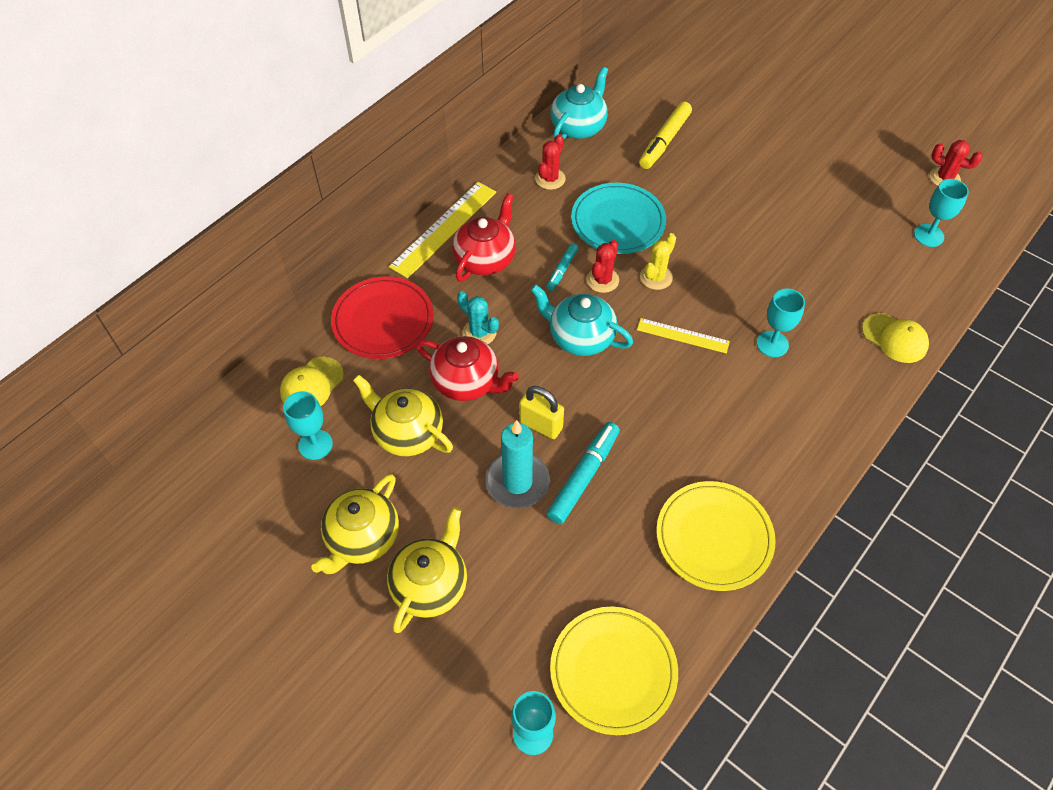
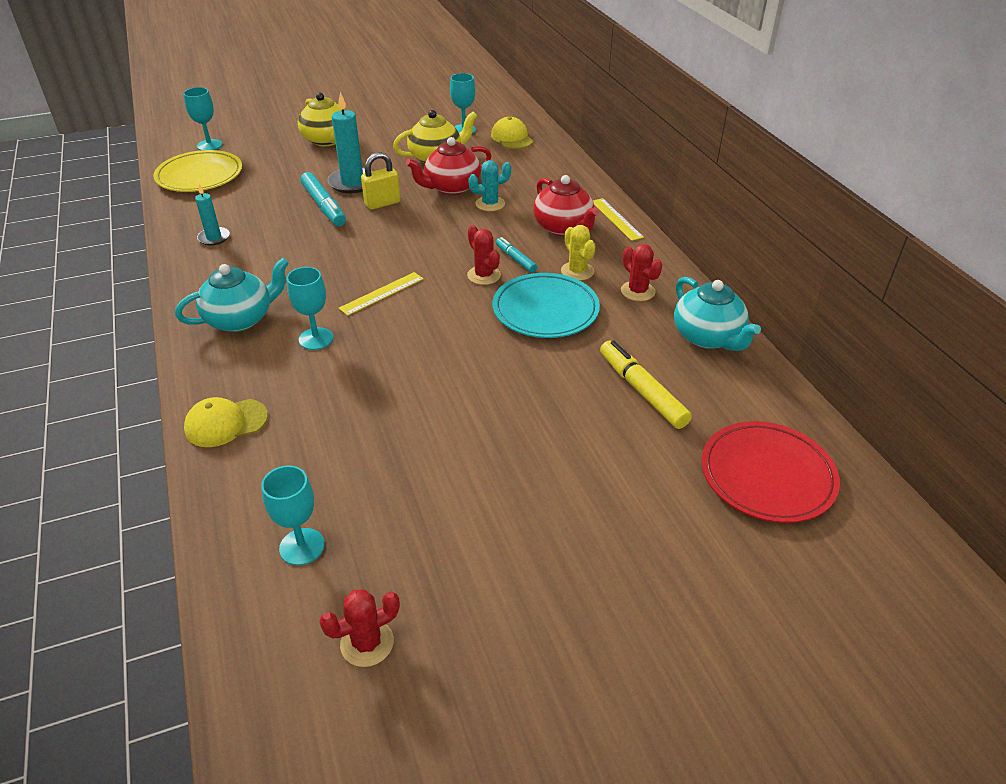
camera: 120 degrees right, 15 degrees down
(362, 538) = (382, 129): yellow teapot -> none
(383, 321) = (541, 172): red plate -> red plate (767, 475)
(444, 229) = (616, 219): yellow ruler -> yellow ruler, size x0.60
(580, 337) = (437, 244): turquoise teapot -> turquoise teapot (240, 319)
(656, 277) = (457, 305): yellow cactus -> yellow cactus (577, 271)
(714, 537) = (214, 238): yellow plate -> turquoise candle

